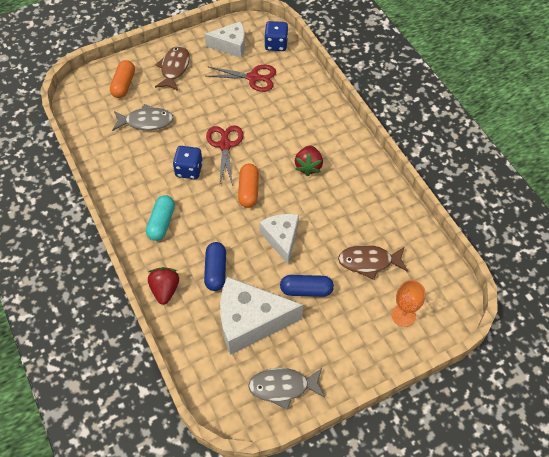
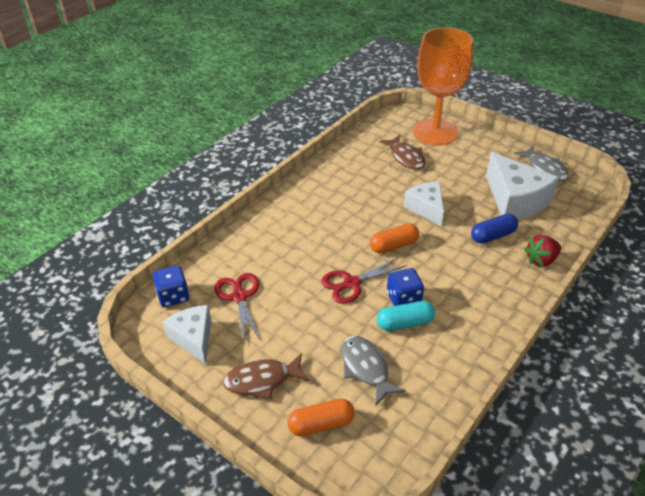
camera: 115 degrees left, 15 degrees down
(161, 223) = (480, 292): turquoise capsule -> turquoise capsule (404, 323)
(281, 239) = (426, 208): white cheese -> white cheese turned 105 degrees clockwise
(306, 290) = (460, 181): blue capsule -> none
(308, 166) = (336, 216): red strawberry -> none
(403, 315) = (435, 132): orange goblet -> orange goblet, size x2.32

